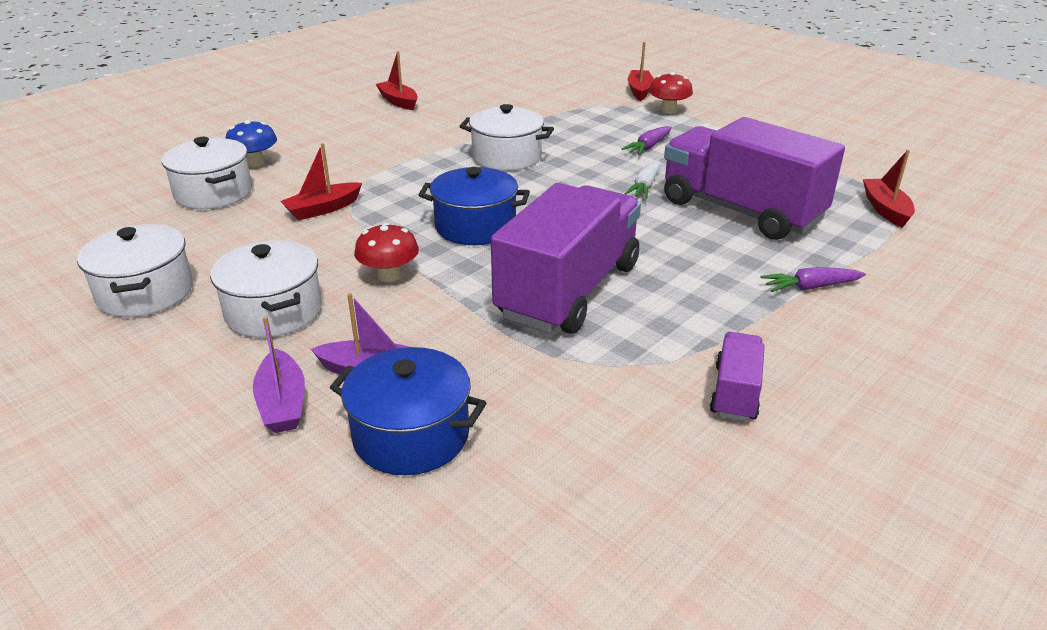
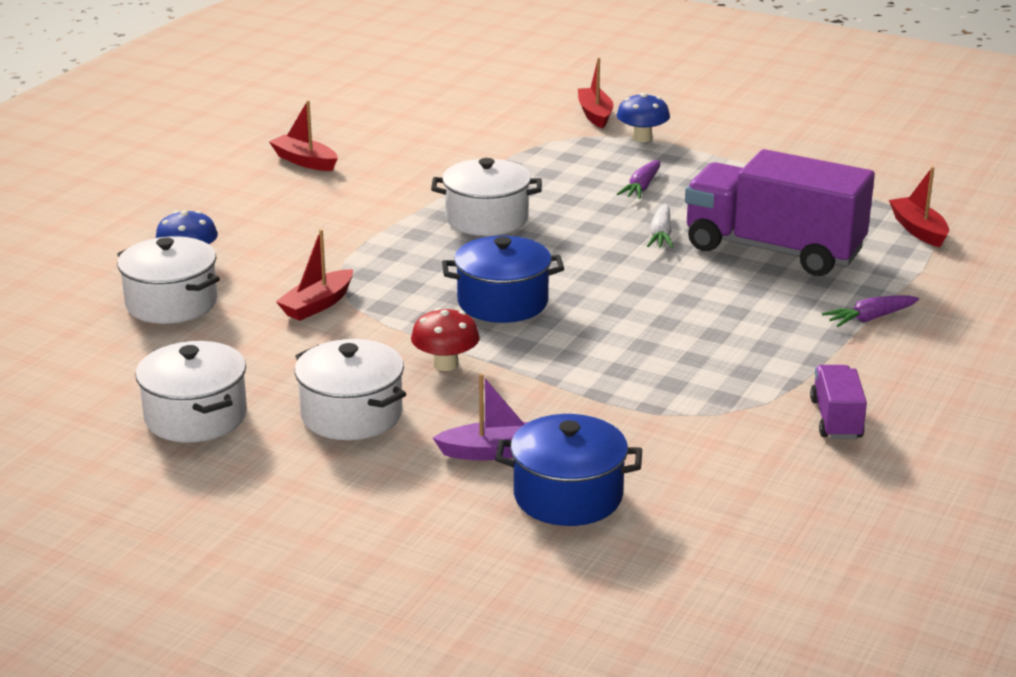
camera: 15 degrees left, 5 degrees down
(282, 403) = (428, 490): purple boat -> none
(569, 291) = (639, 353): purple truck -> none
(668, 110) = (642, 138): red mushroom -> blue mushroom

